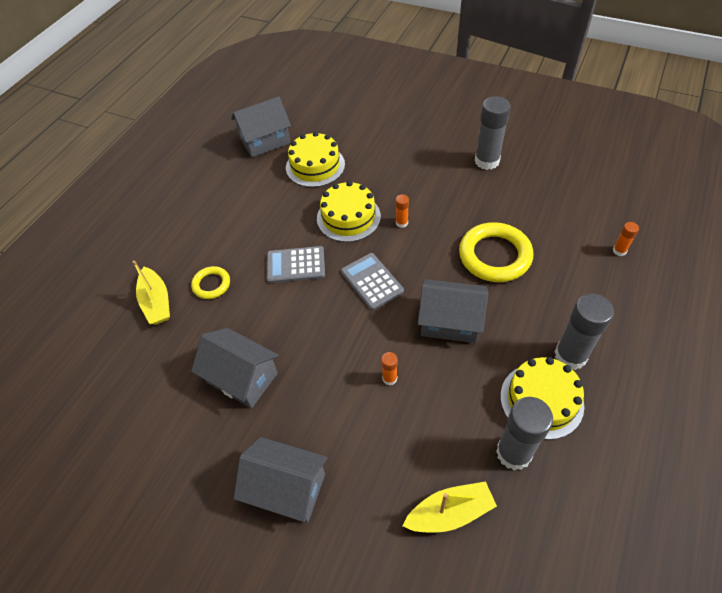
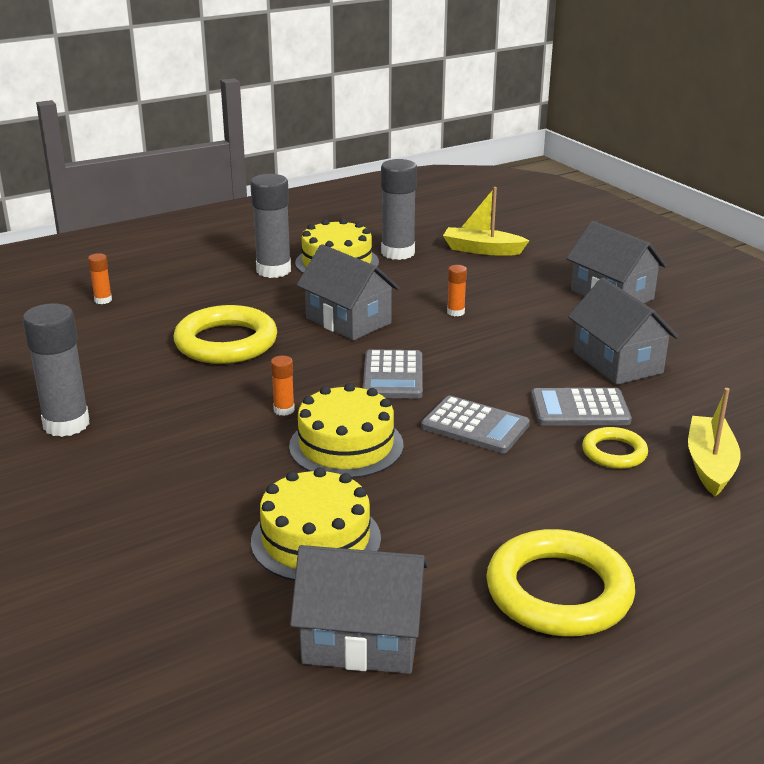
camera: 150 degrees left, 25 degrees down
(204, 192) = (559, 591): none -> yellow ring
(246, 312) = (579, 408): none -> grey calculator

